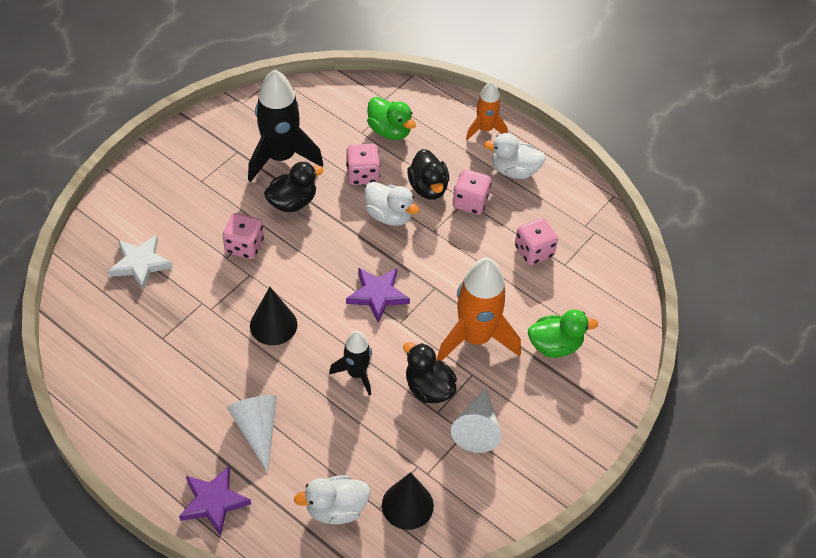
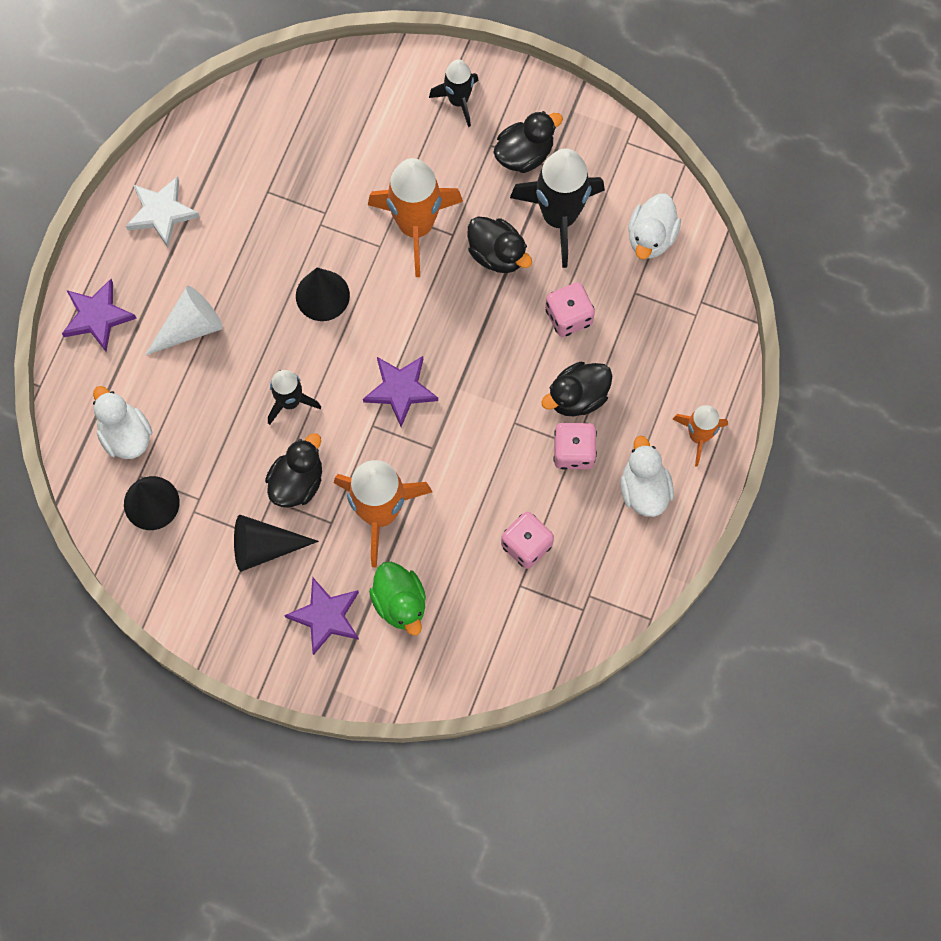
camera: 75 degrees right, 20 degrees up
(140, 264) = (353, 130): white star -> white star (161, 212)
(153, 189) = (458, 100): none -> black rocket
(219, 163) = (524, 153): none -> black duck
(244, 246) = (416, 226): pink dice -> orange rocket
(389, 131) = (650, 324): green duck -> none
(389, 215) = (518, 366): white duck -> white duck (651, 237)
(477, 428) = (264, 546): white cone -> black cone
(551, 400) = (326, 616): none -> purple star

